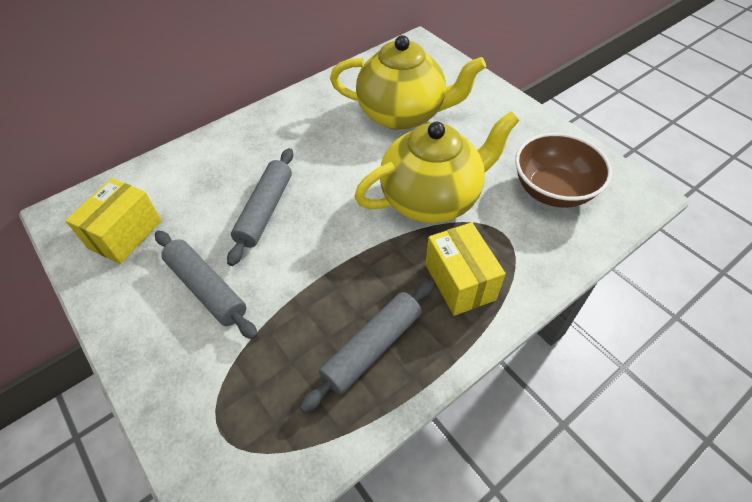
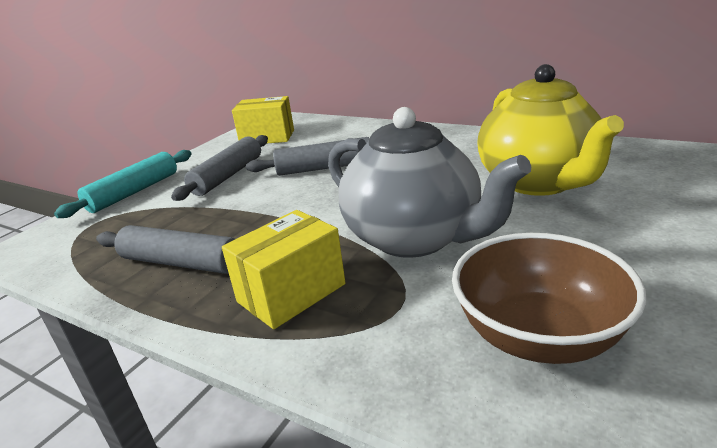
camera: 70 degrees right, 25 degrees down
(163, 387) = (134, 192): none -> turquoise rolling pin
(432, 198) = (415, 238): yellow teapot -> grey teapot

